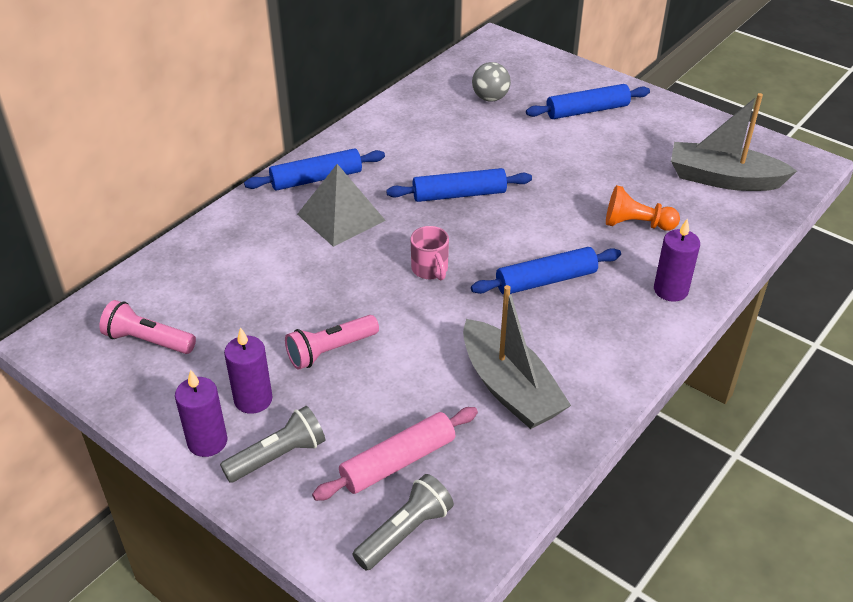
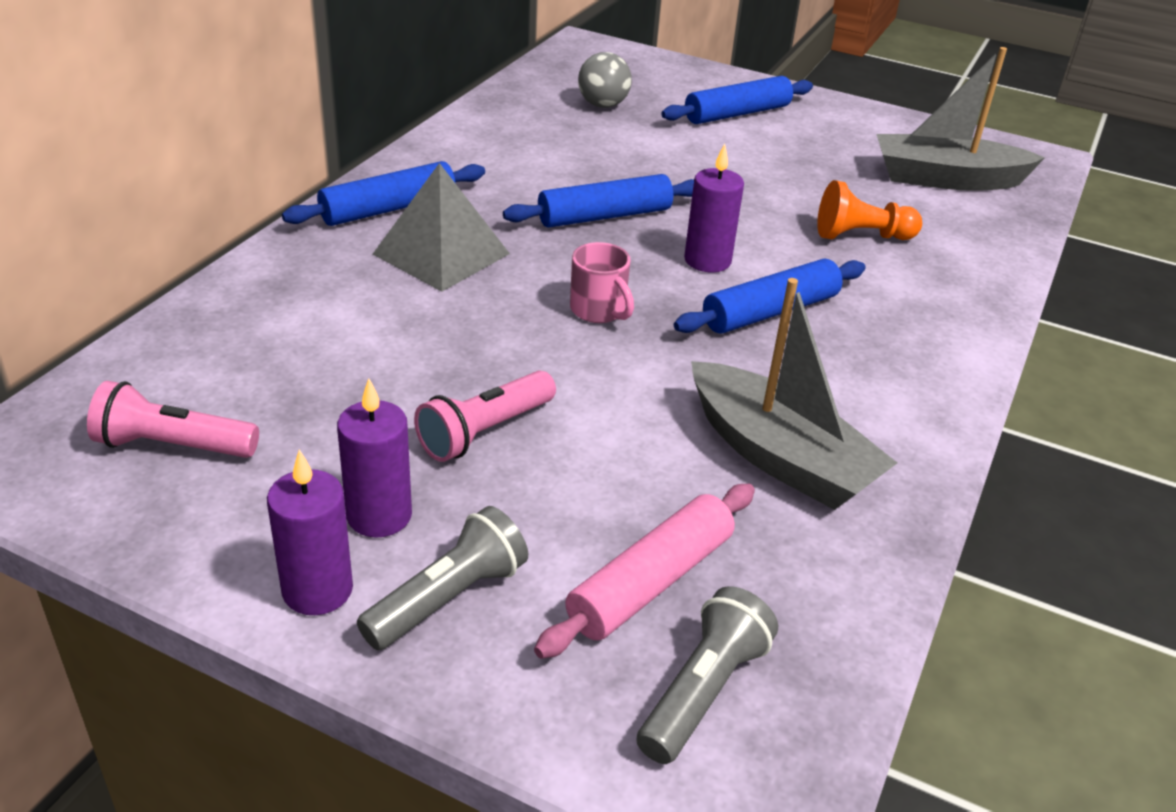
camera: 15 degrees left, 5 degrees down
(670, 290) = (944, 310): purple candle -> purple candle (707, 260)

